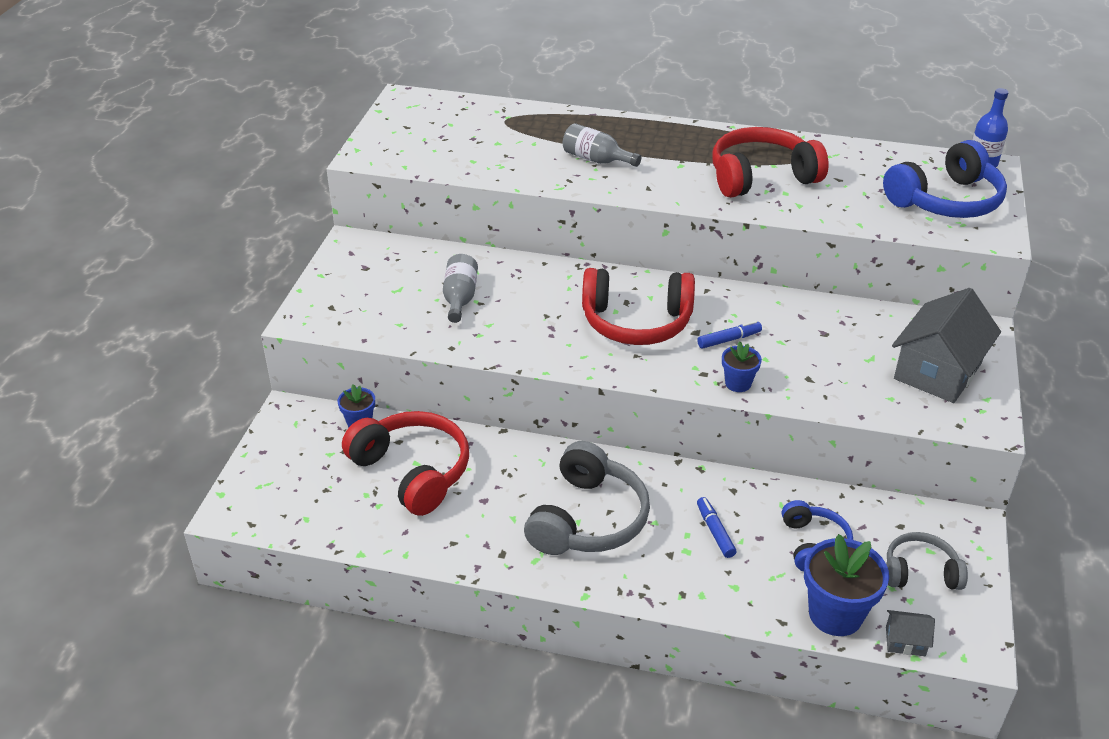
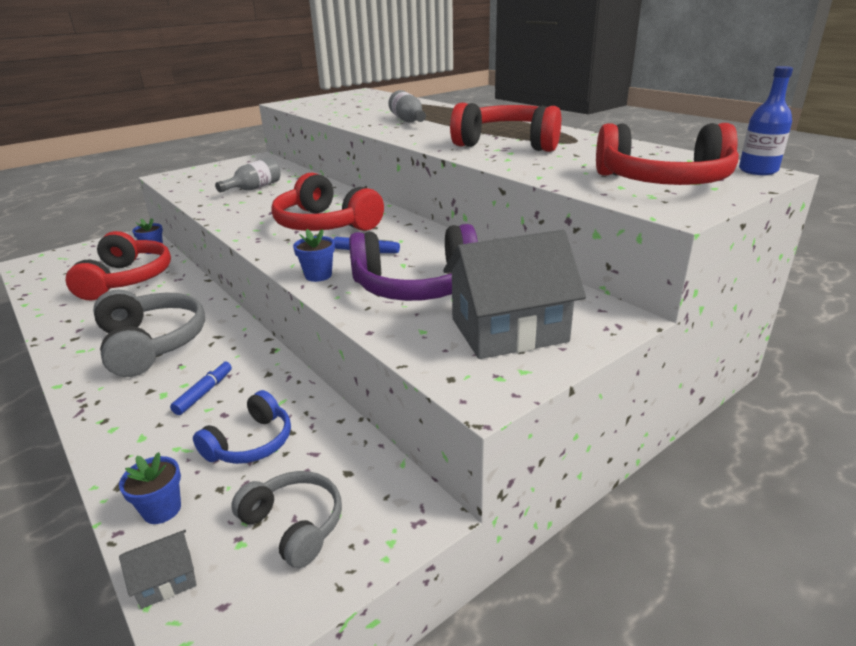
camera: 40 degrees right, 10 degrees down
(588, 519) = (151, 344): grey headphones -> grey headphones turned 90 degrees counterclockwise
(824, 359) = (417, 285): none -> purple headphones
(835, 614) = (162, 509): blue flower pot -> blue flower pot, size x0.54
(905, 641) = (166, 580): grey house -> grey house turned 75 degrees counterclockwise
(945, 200) = (663, 181): blue headphones -> red headphones

